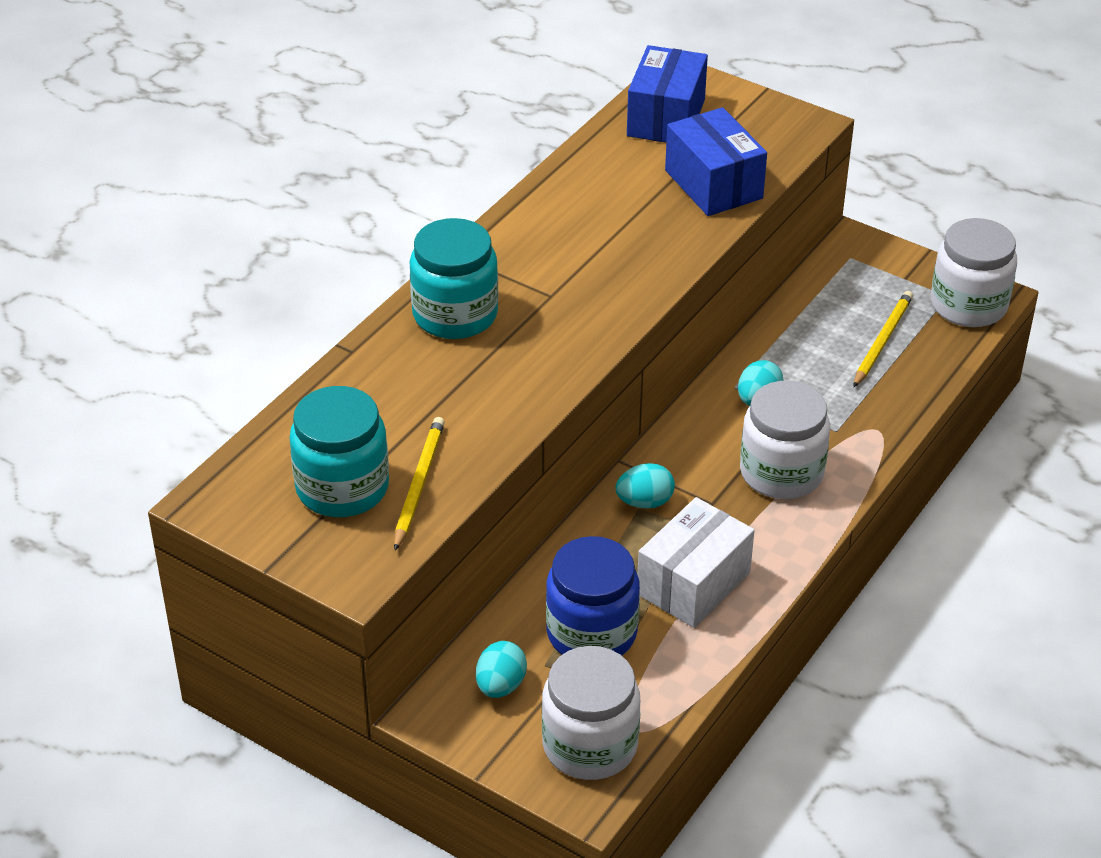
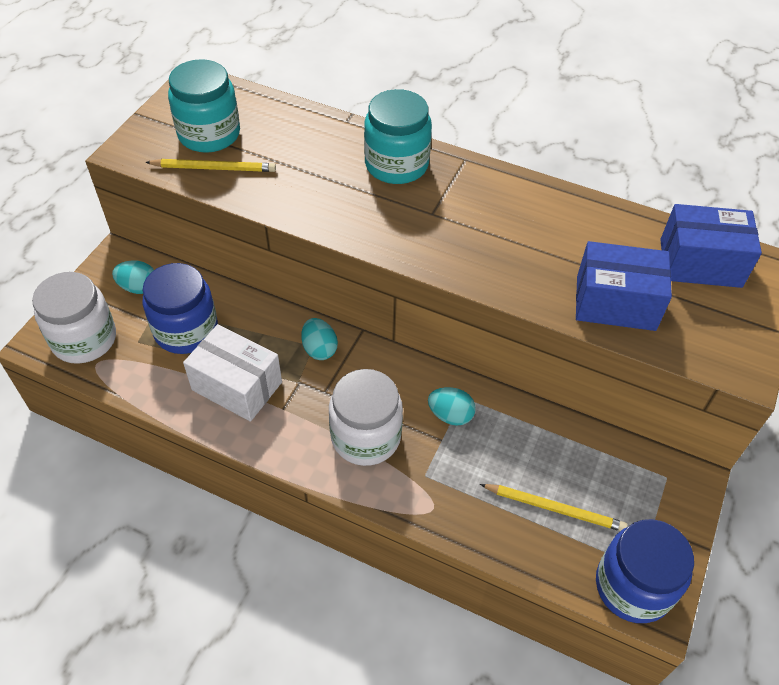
camera: 80 degrees right, 10 degrees up
(713, 184) = (615, 303): blue box -> blue box turned 45 degrees clockwise
(968, 305) = (633, 586): white jar -> blue jar

